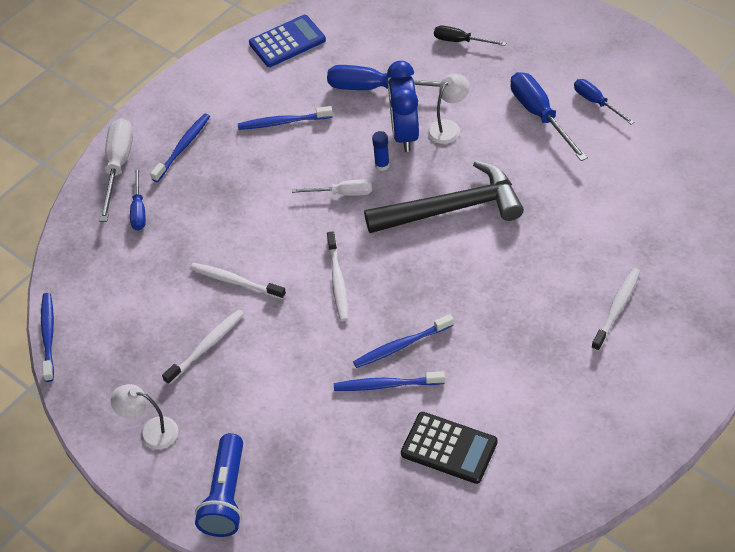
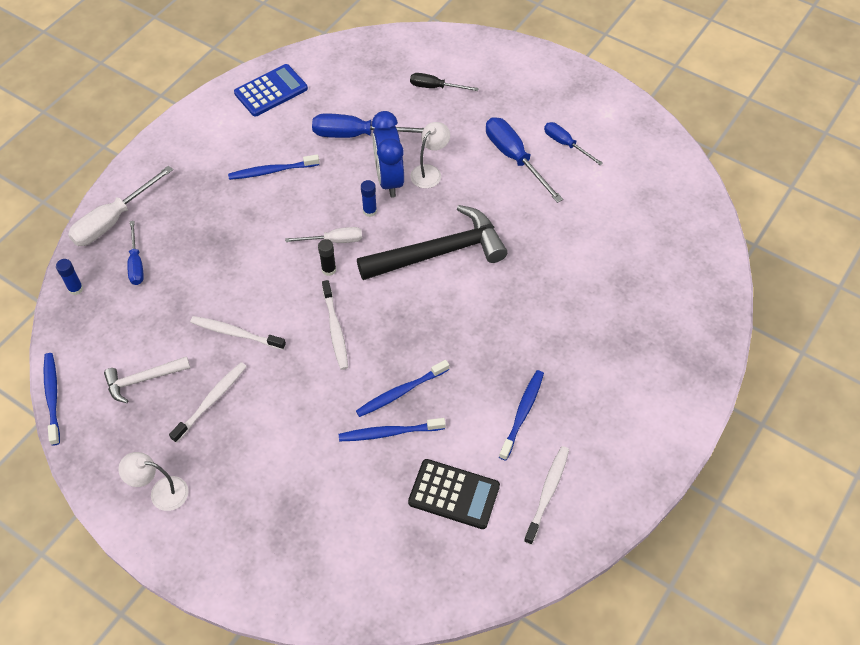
camera: 10 degrees left, 5 degrees up
(77, 232) = (75, 289): none -> blue glue stick
(118, 166) = (113, 220): white screwdriver -> white screwdriver turned 135 degrees counterclockwise
(139, 323) = (143, 380): none -> white hammer
(183, 147) = (176, 199): blue toothbrush -> blue toothbrush (522, 413)
(226, 496) = (240, 555): blue flashlight -> none
(335, 222) = (329, 269): none -> black glue stick
(617, 308) = (601, 346): white toothbrush -> white toothbrush (547, 493)

